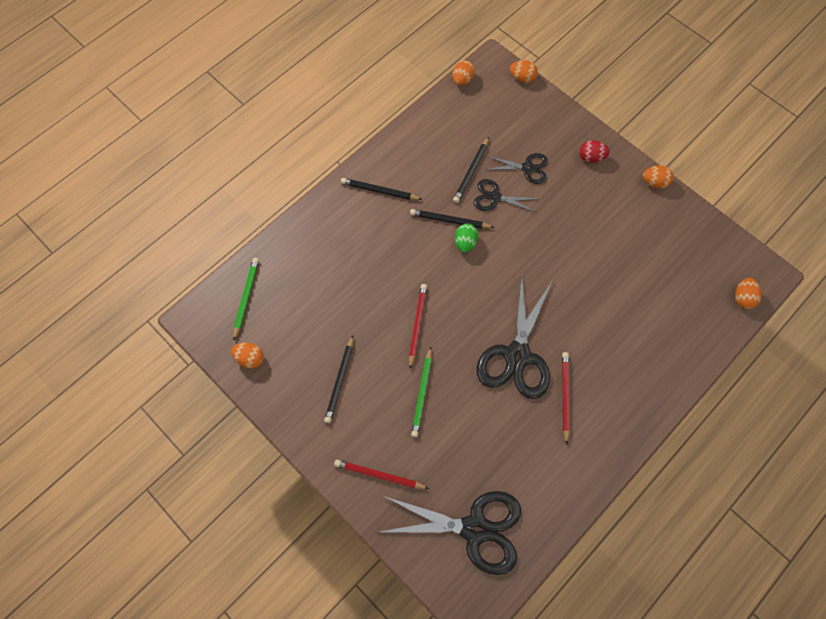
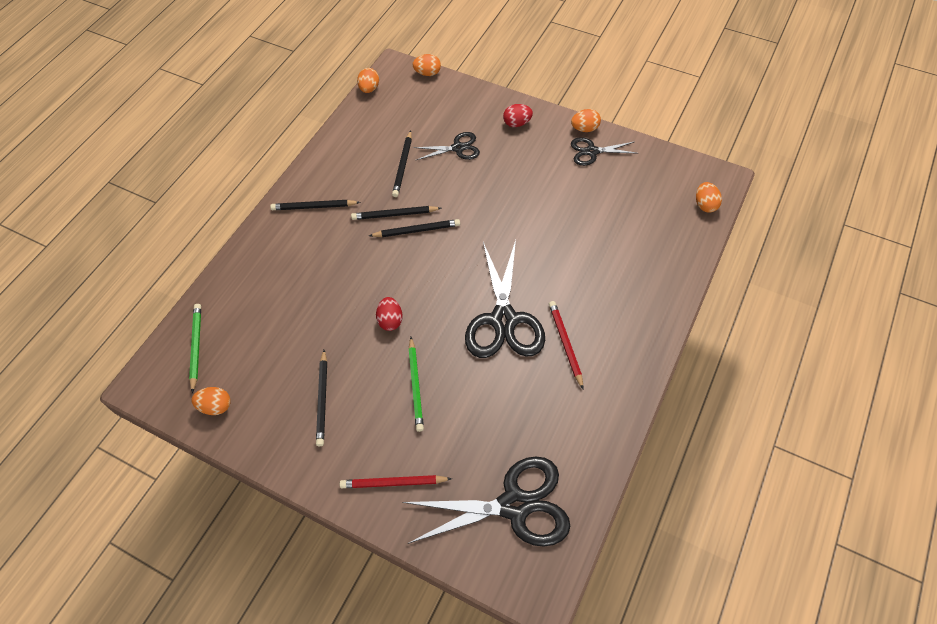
camera: 15 degrees left, 10 degrees down
(417, 325) = (390, 320): red pencil -> red egg
(465, 243) = (417, 230): green egg -> black pencil
(494, 197) = (434, 182): black scissors -> black scissors (592, 151)

